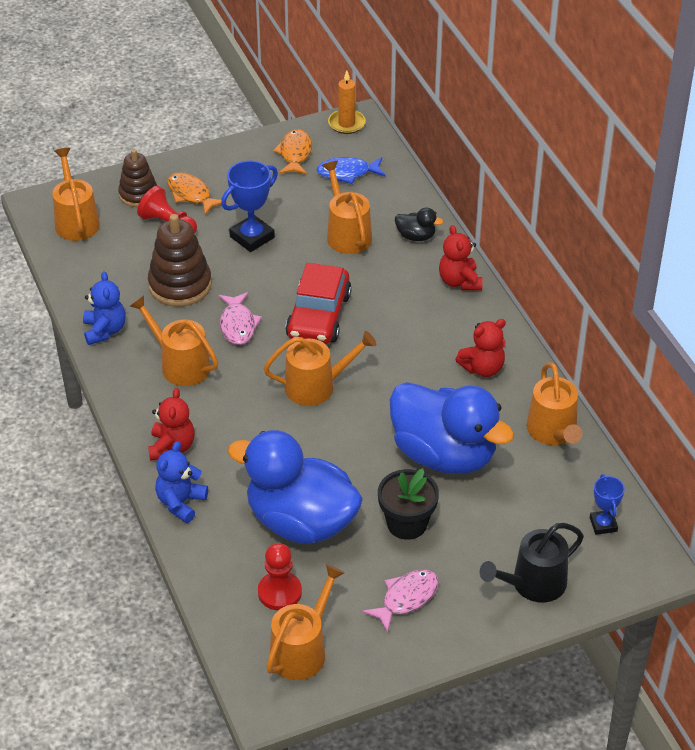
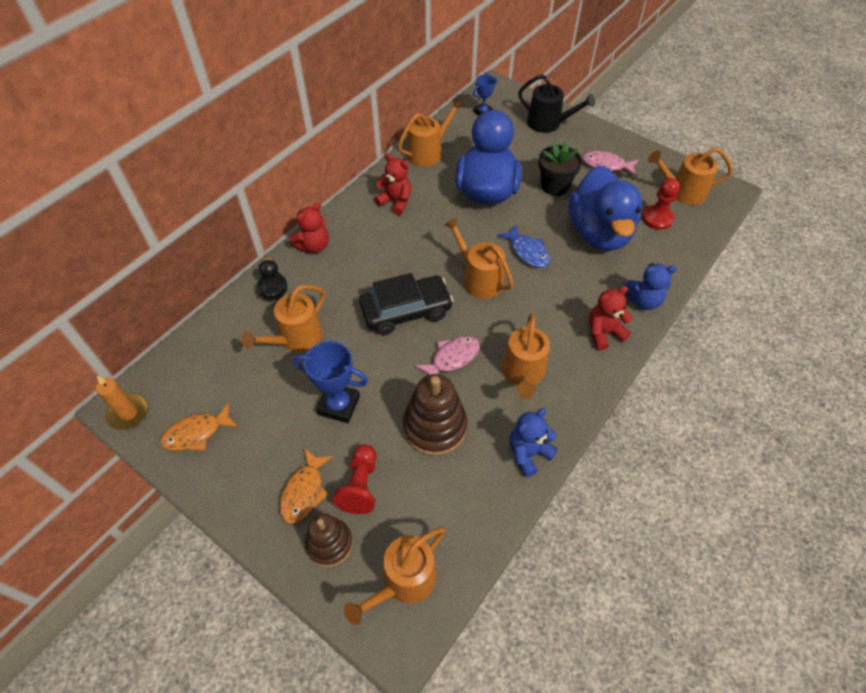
camera: 120 degrees left, 10 degrees up
(318, 316) = (406, 311): red car -> black car
(347, 173) = (209, 376): blue fish -> blue fish (527, 252)

